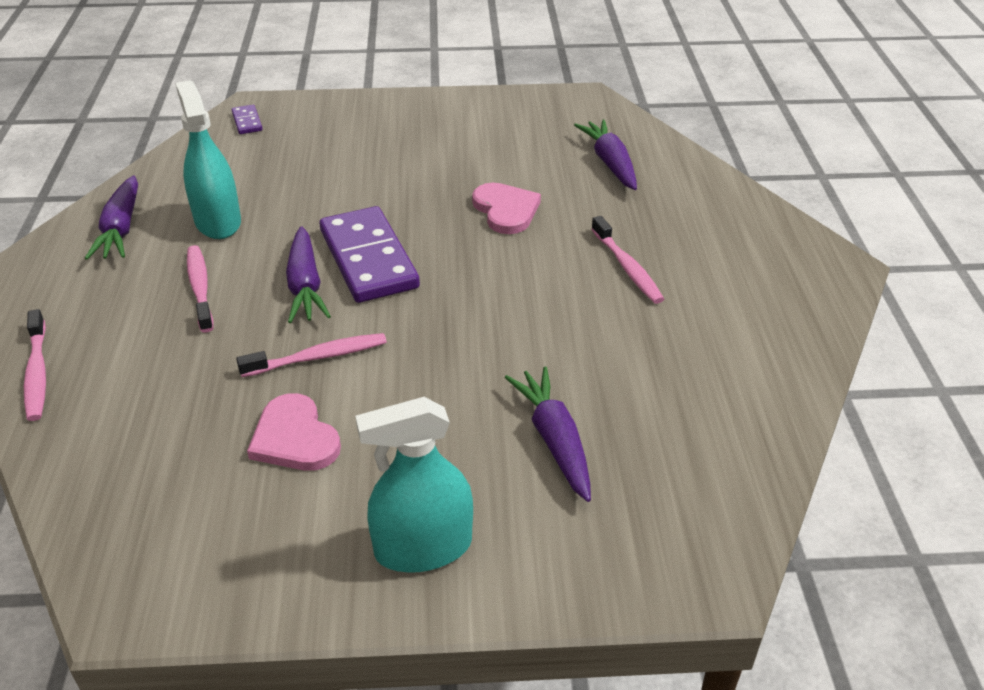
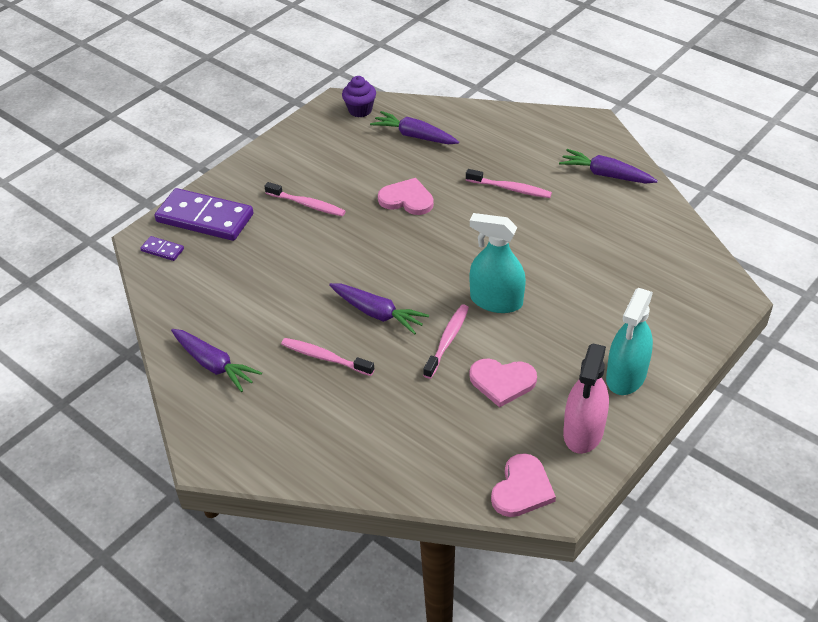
camera: 45 degrees left, 5 degrees up
(37, 373) = (324, 464): pink toothbrush -> pink toothbrush (307, 204)
(123, 557) = (522, 489): none -> pink heart
(218, 222) = (264, 318): turquoise spray bottle -> turquoise spray bottle (496, 301)
(277, 561) = (583, 431): none -> pink spray bottle
(368, 259) = (384, 276): purple domino -> purple domino (205, 218)
(554, 440) = (604, 292): purple carrot -> purple carrot (605, 175)
(595, 114) = (360, 110): none -> purple cupcake

